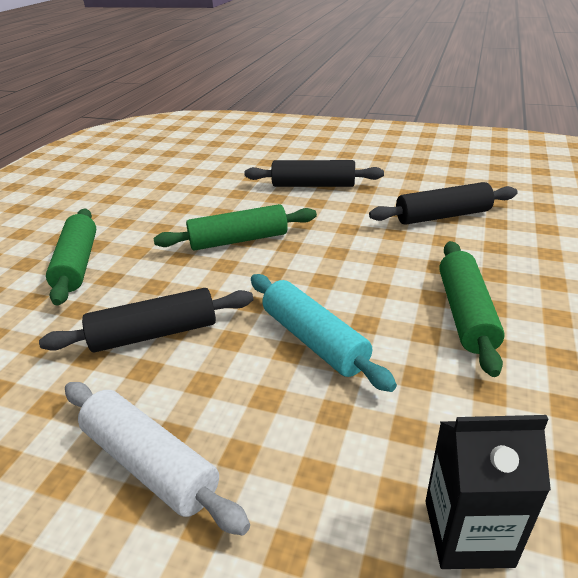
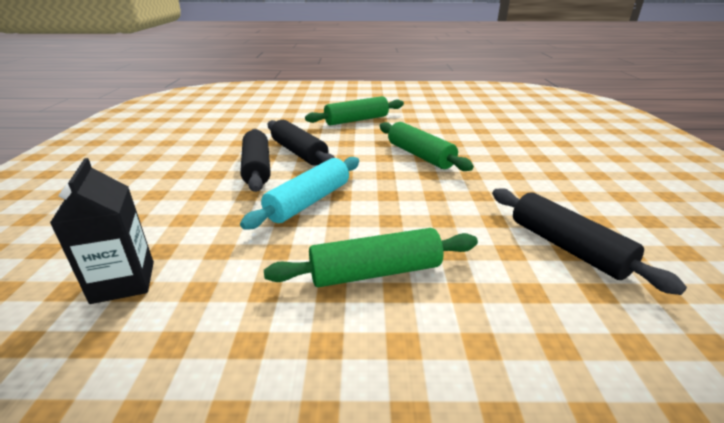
camera: 70 degrees right, 5 degrees down
(150, 463) = (197, 173): white rolling pin -> none
(313, 185) = (545, 169): black rolling pin -> black rolling pin (257, 168)

